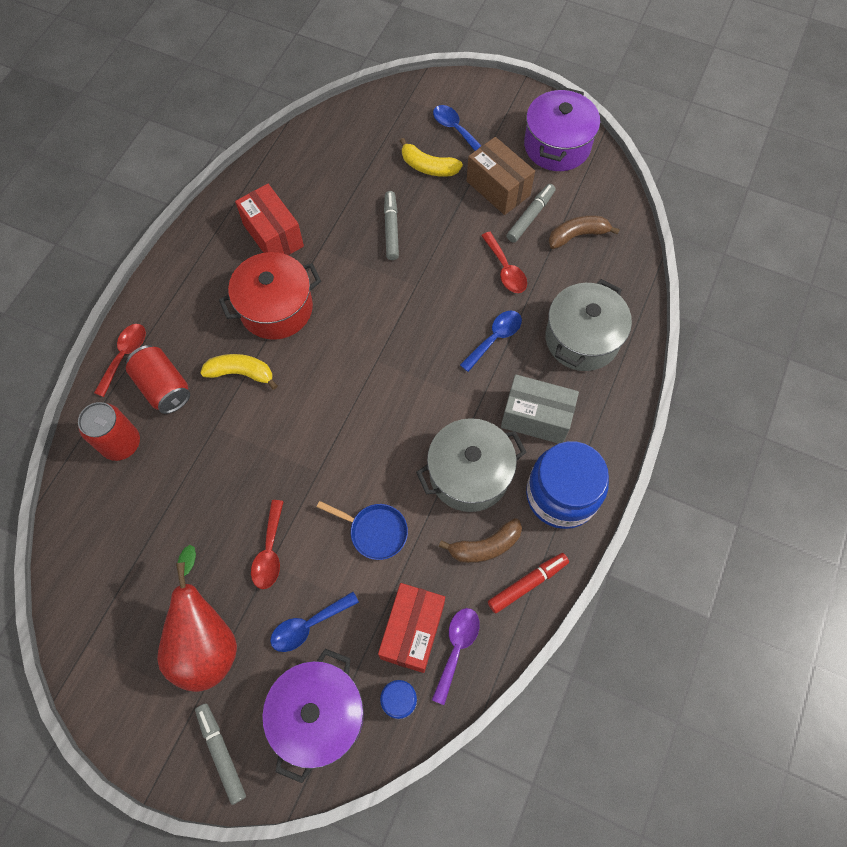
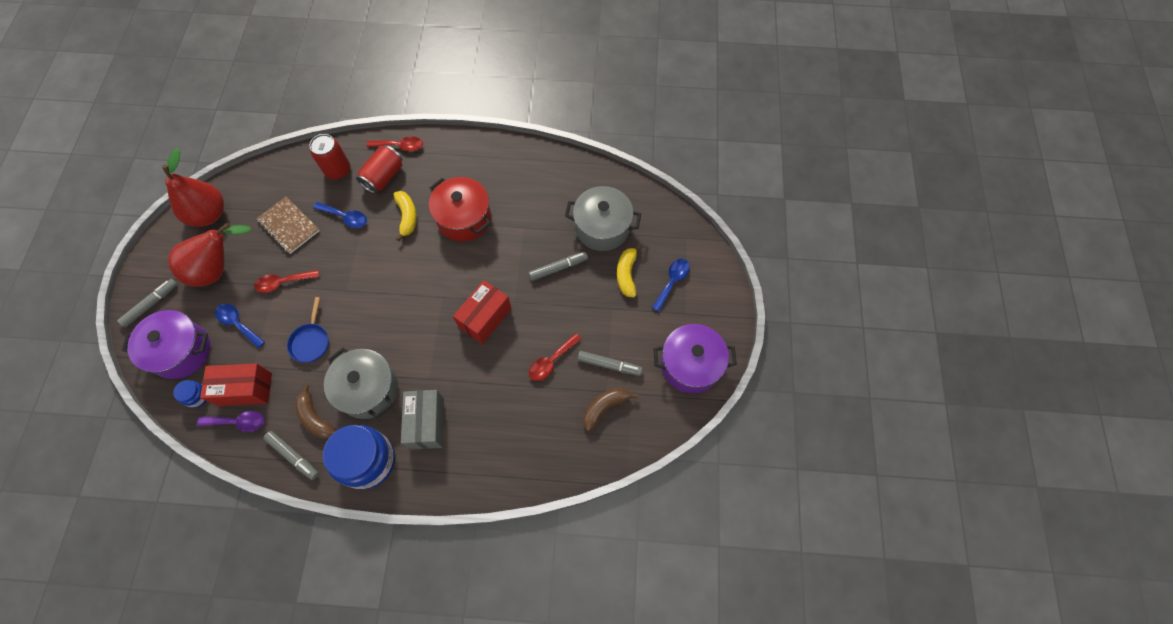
camera: 70 degrees right, 0 degrees up
(103, 641) = (209, 214): none -> red pear
(181, 527) = (289, 226): none -> brown notebook
(273, 235) = (523, 194): red box -> red box (485, 318)
(495, 338) = (487, 372): blue spoon -> blue spoon (345, 217)
(498, 188) = (627, 332): brown box -> none
(527, 584) = (293, 456): red marker -> grey marker
(577, 235) = (605, 407): brown banana -> brown banana turned 90 degrees counterclockwise
(582, 339) = (507, 438): grey pot -> grey pot (602, 227)

